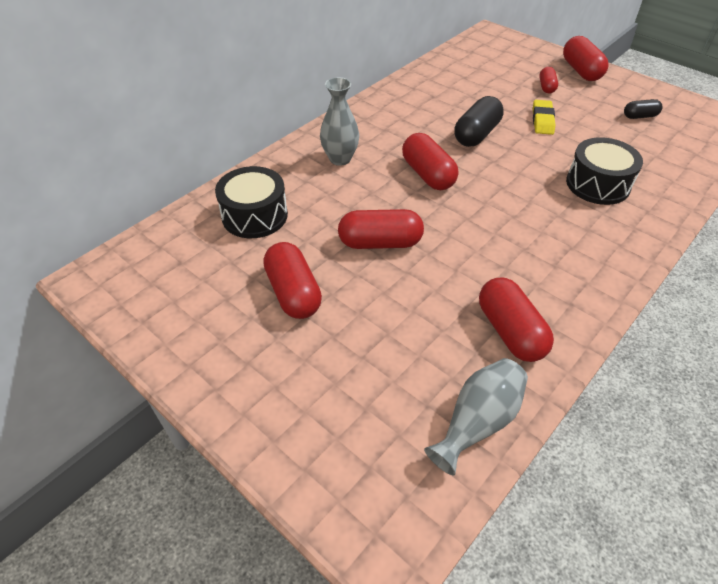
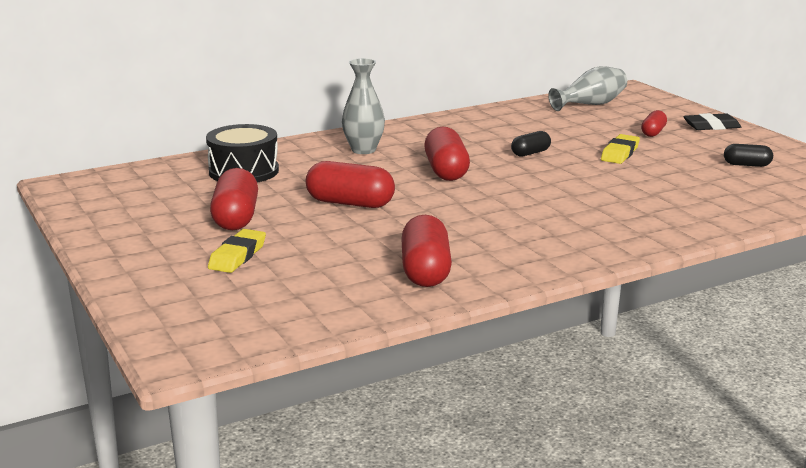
camera: 20 degrees right, 25 degrees down
(333, 356) = (237, 256): none -> yellow eraser
(476, 134) = (530, 153): black capsule -> black capsule, size x0.57
(478, 422) = (335, 312): grey vase -> grey vase (590, 105)
(581, 71) = (711, 126): red capsule -> black eraser
(597, 184) = (634, 201): black drum -> none

